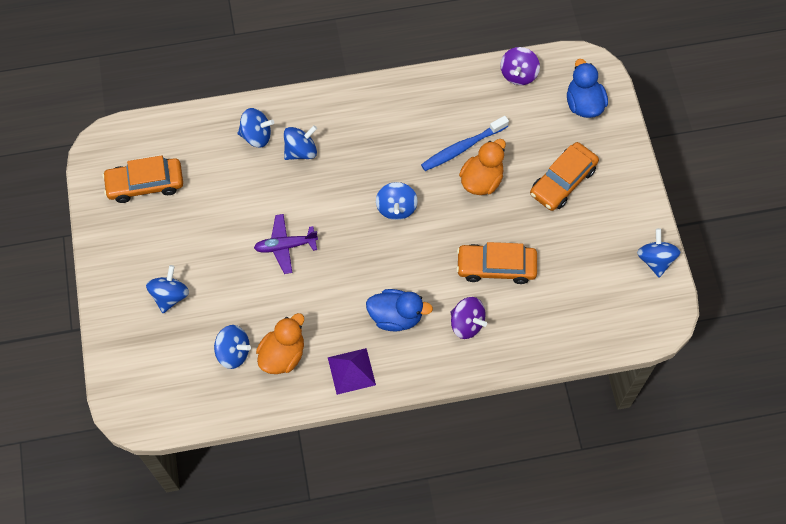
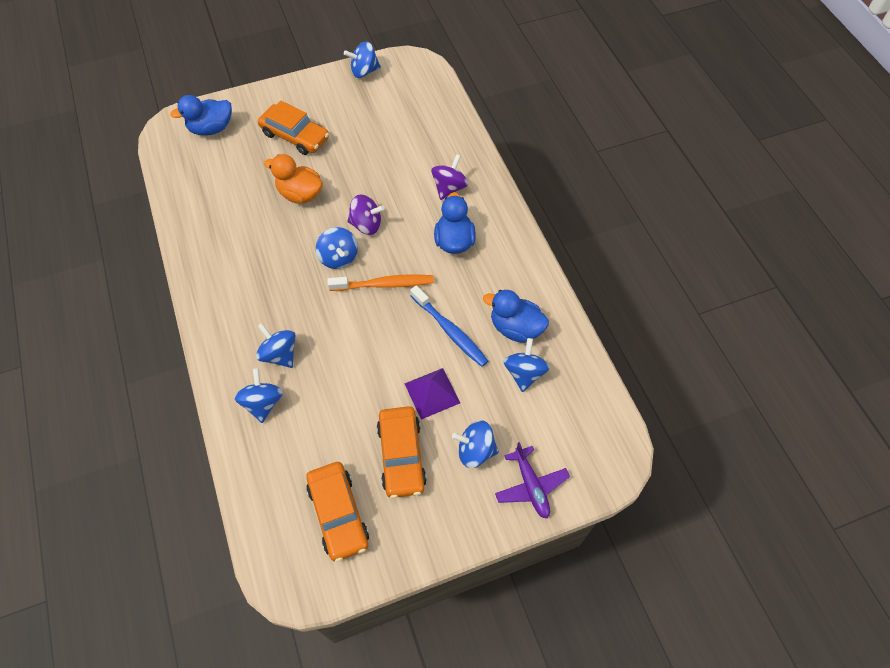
camera: 100 degrees left, 5 degrees down
(283, 355) = (515, 328): orange duck -> blue duck
(285, 246) = (396, 348): purple plane -> purple plane (531, 486)
(351, 371) = (517, 268): purple pyramid -> purple pyramid (432, 393)
(357, 244) = (384, 284): none -> orange toothbrush
(396, 208) = (338, 257): blue spinning top -> blue spinning top turned 75 degrees clockwise
(462, 147) = (265, 213): blue toothbrush -> blue toothbrush (450, 330)
(496, 267) = (389, 173): orange car -> orange car (401, 455)
(518, 74) = (178, 179): purple spinning top -> purple spinning top (366, 225)

